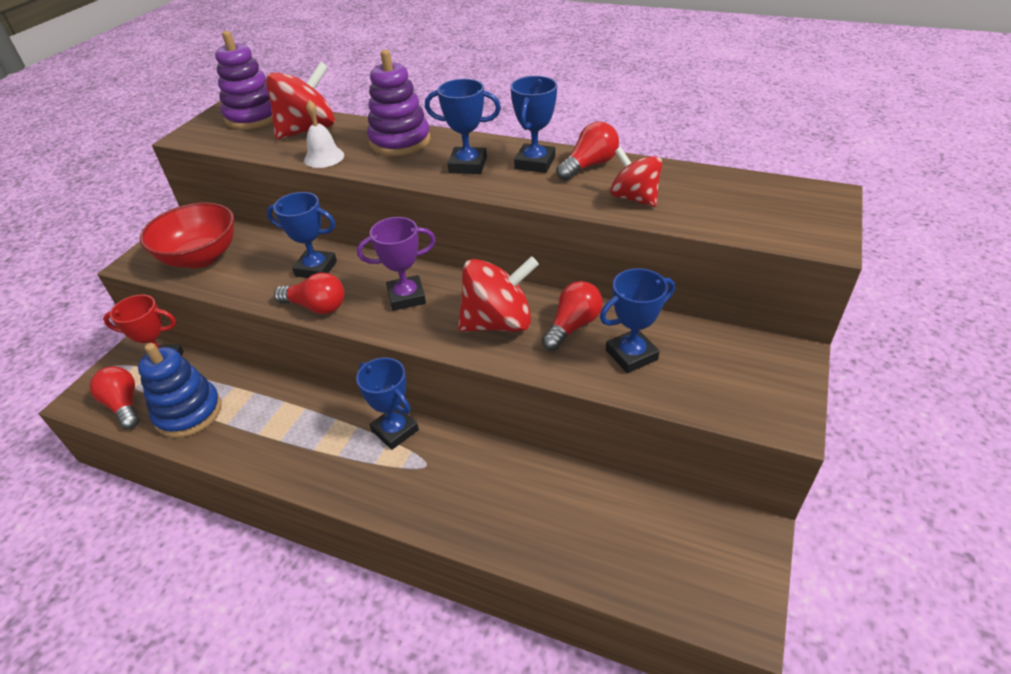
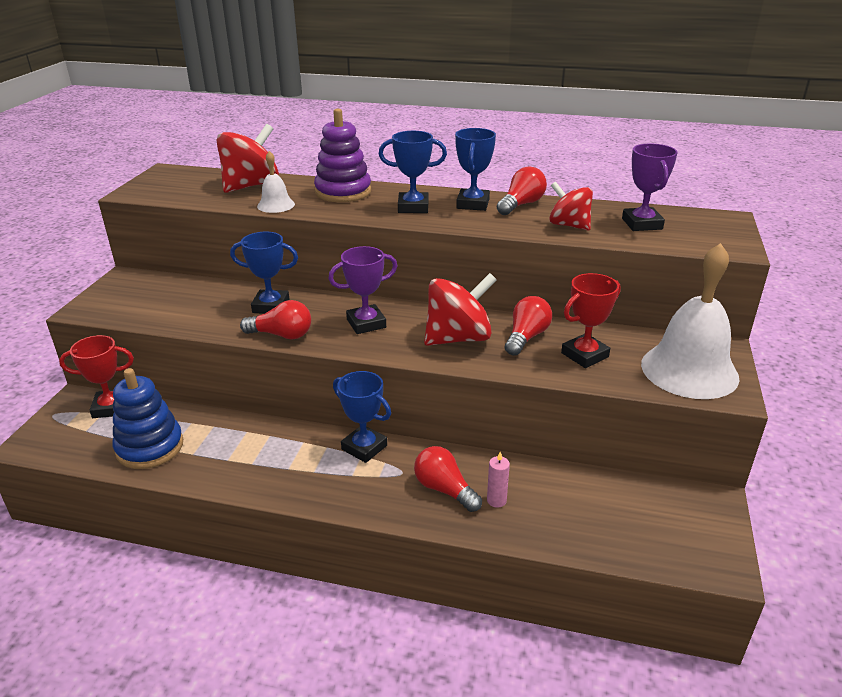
camera: 10 degrees left, 10 degrees down
(124, 405) = (79, 446): red light bulb -> red light bulb (444, 489)
(201, 257) = (151, 302): red bowl -> none
(253, 117) = (193, 177): purple stacking toy -> none
(515, 509) = (496, 500): none -> pink candle
(631, 355) = (584, 355): blue trophy -> red trophy
(721, 199) = (642, 224): none -> purple trophy
(747, 385) = (689, 370): none -> white bell

